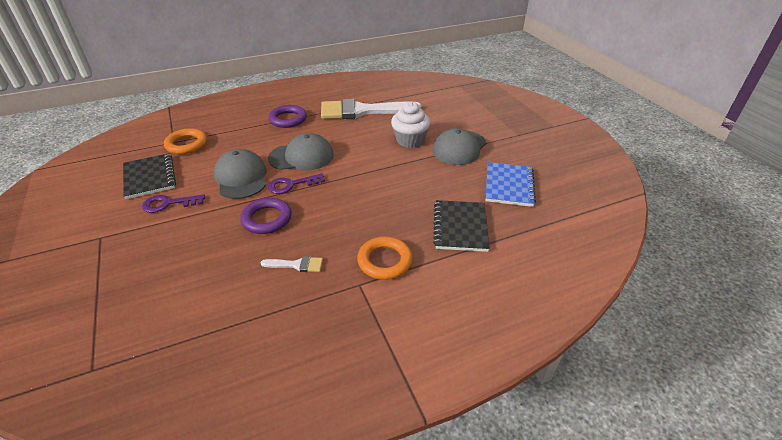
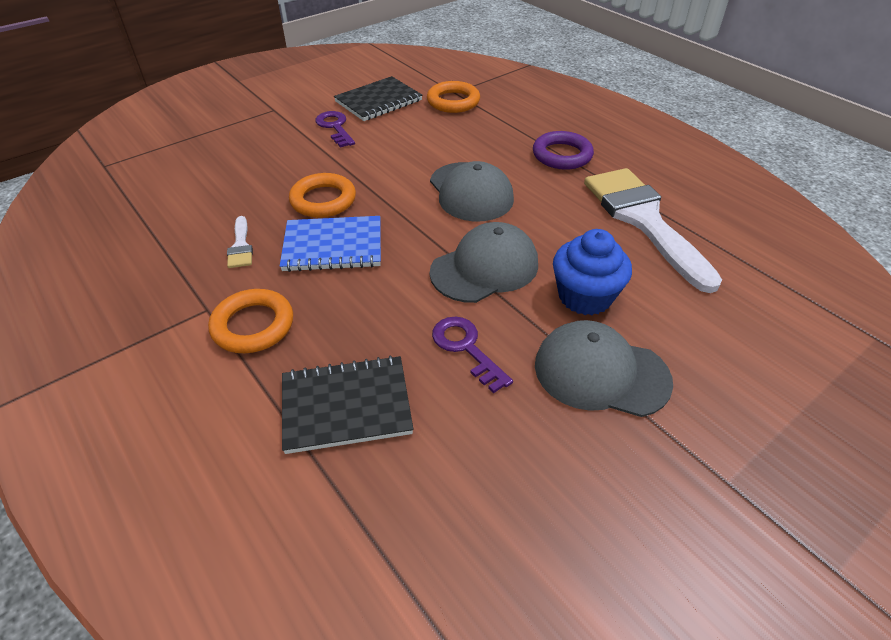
camera: 75 degrees right, 5 degrees up
(241, 177) = (401, 158): grey cap -> grey cap (485, 268)
(267, 219) = (323, 200): purple ring -> orange ring
(291, 185) = (400, 200): purple key -> purple key (466, 348)
(410, 140) = (584, 296): white cupcake -> blue cupcake
(509, 186) = (499, 475): blue notebook -> blue notebook (333, 246)

